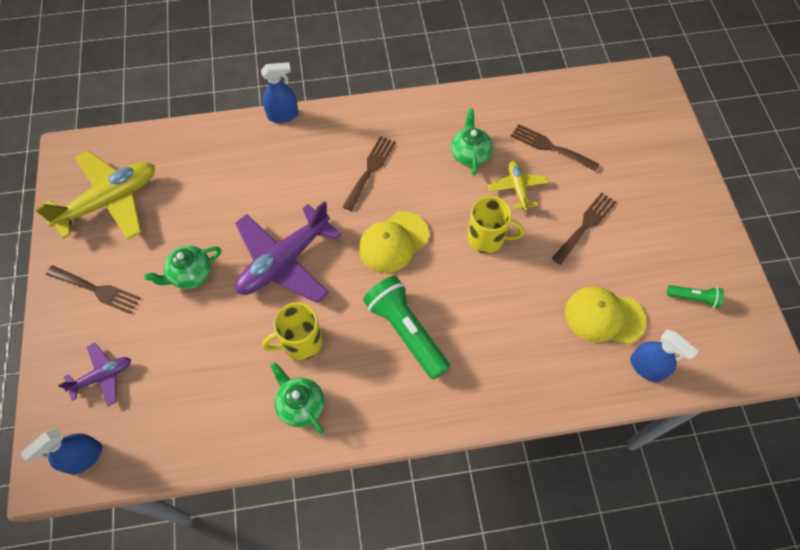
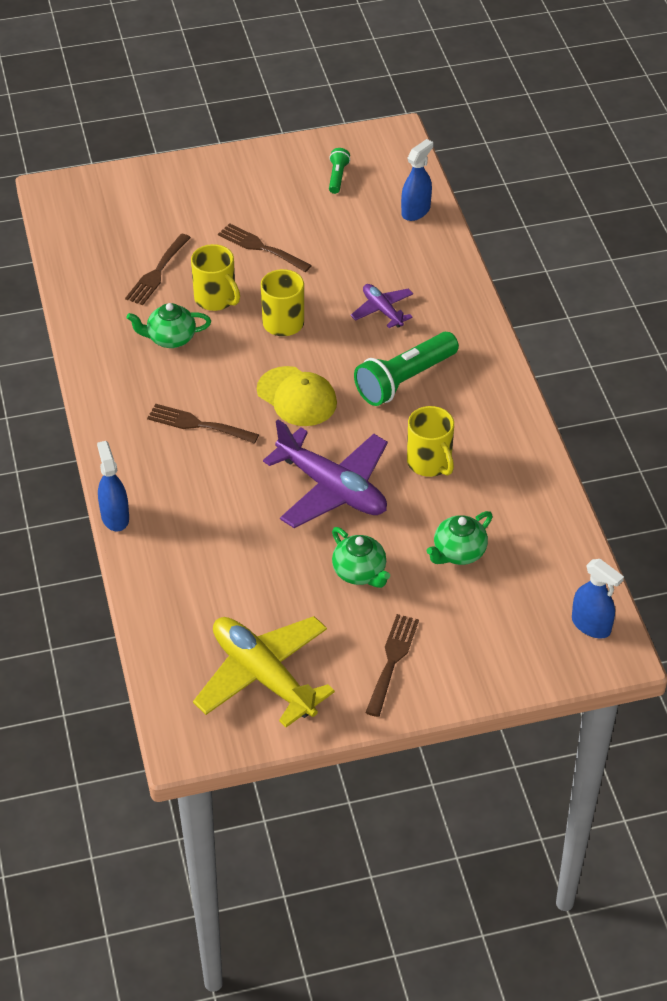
camera: 95 degrees left, 15 degrees down
(102, 376) = (499, 629): purple plane -> purple plane (382, 310)
(300, 405) = (499, 455): green teapot -> green teapot (458, 553)
(517, 188) = (216, 299): yellow plane -> yellow mug
(604, 316) = (366, 237): yellow cap -> none

